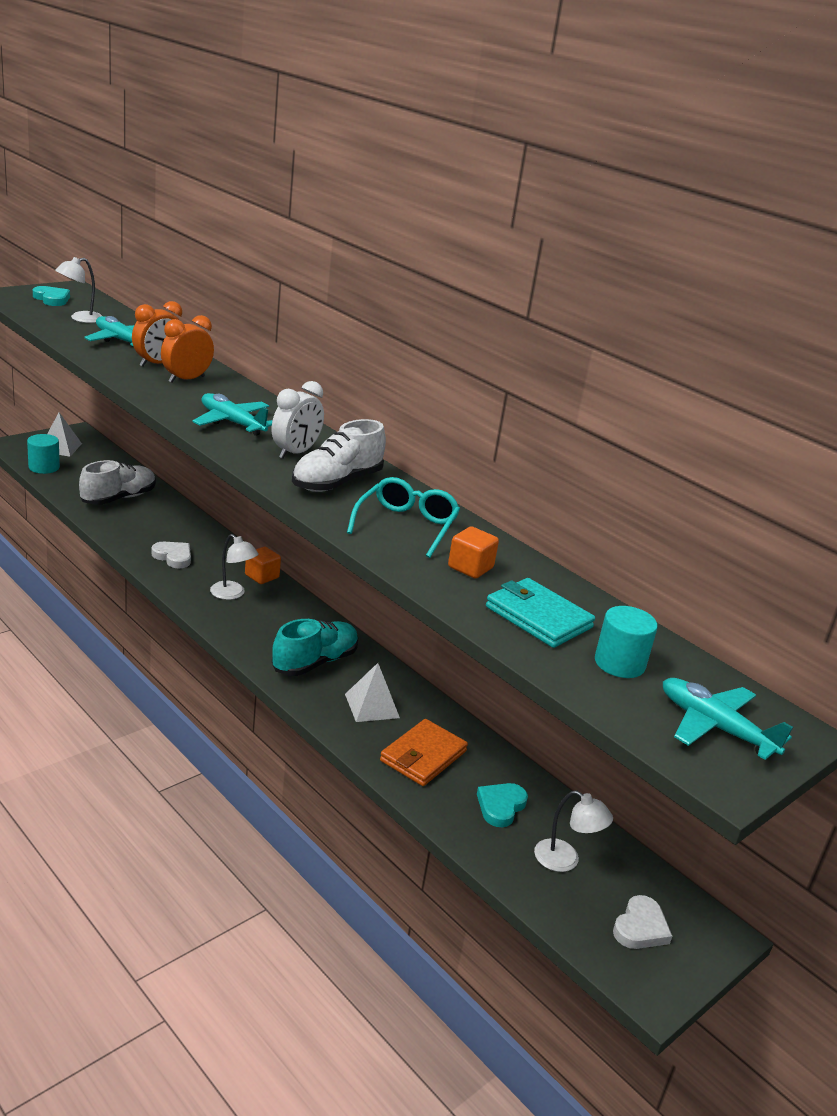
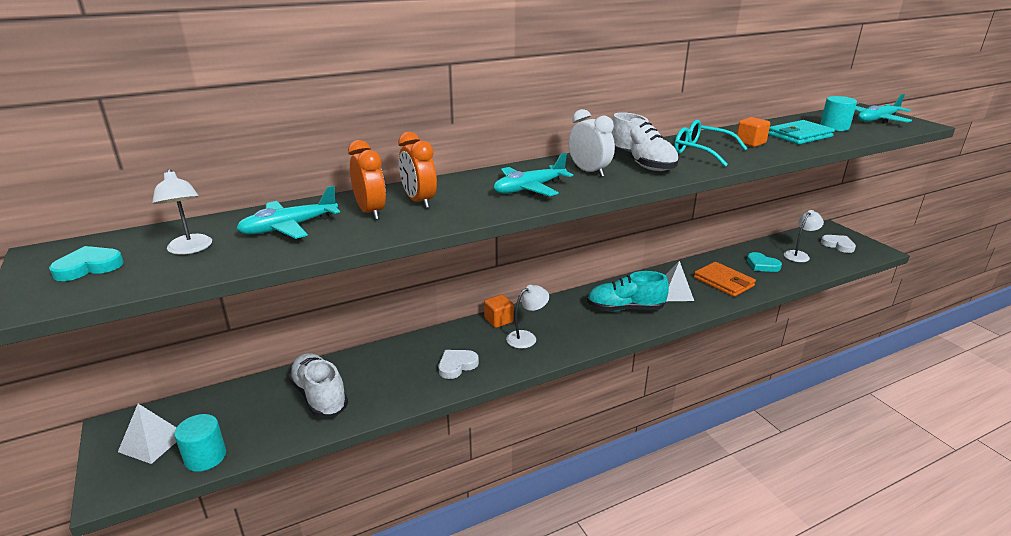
camera: 70 degrees left, 0 degrees up
(315, 662) = (625, 308): turquoise shoe -> turquoise shoe turned 60 degrees counterclockwise

